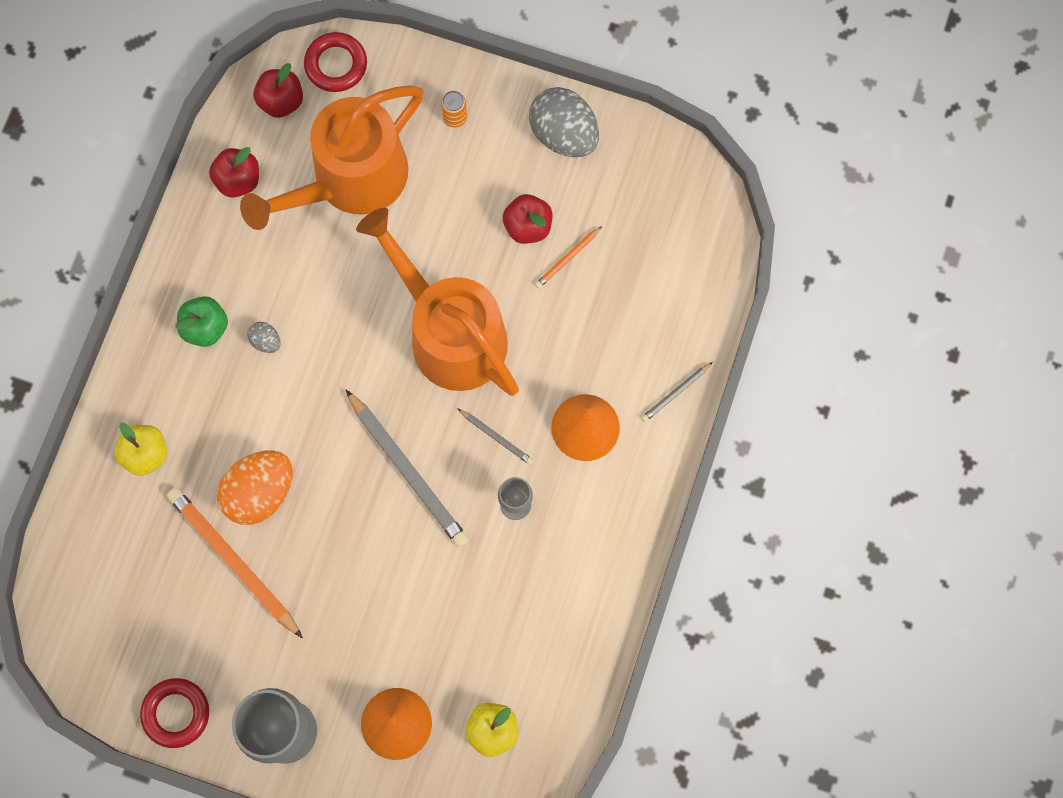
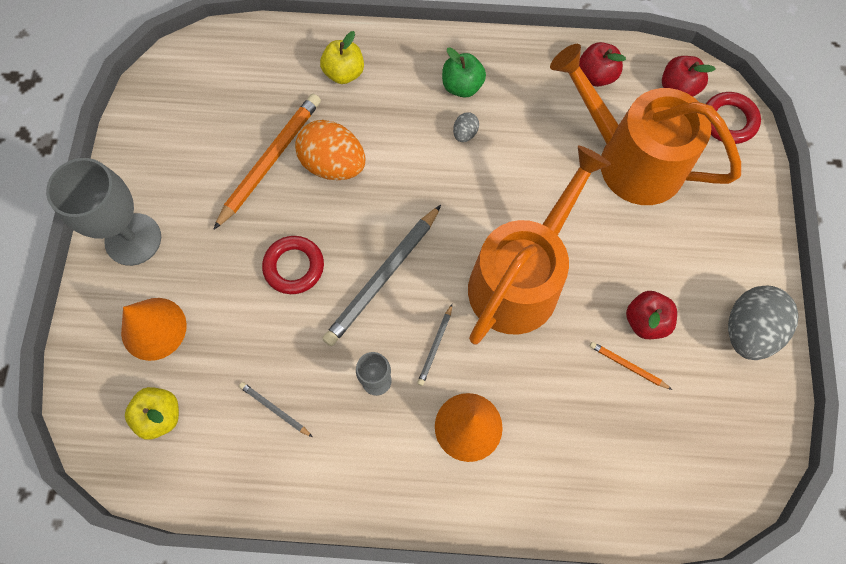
camera: 75 degrees right, 5 degrees down
(176, 713) = (135, 153): red ring -> red ring (294, 267)
(455, 117) = (723, 229): orange can -> none
(675, 393) = (529, 509): grey pencil -> grey pencil (274, 409)

